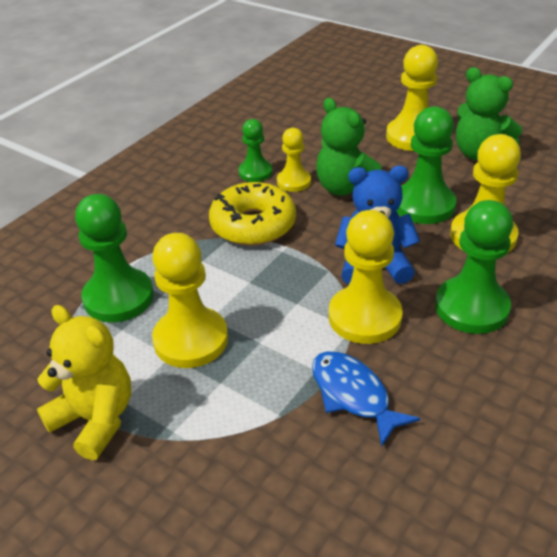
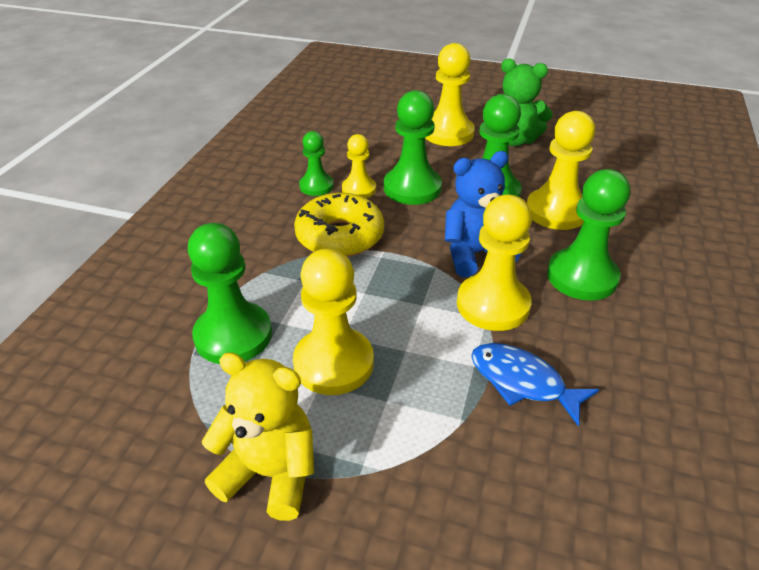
camera: 20 degrees left, 0 degrees up
(346, 188) = (412, 188): green teddy bear -> green pawn

